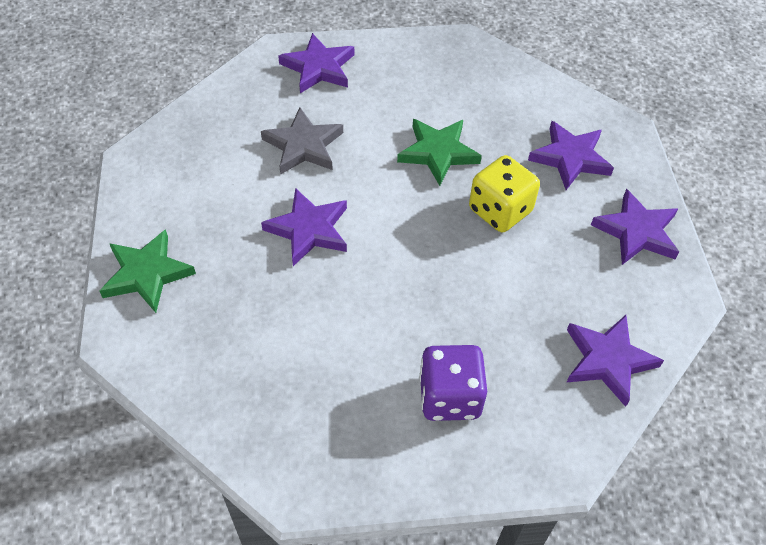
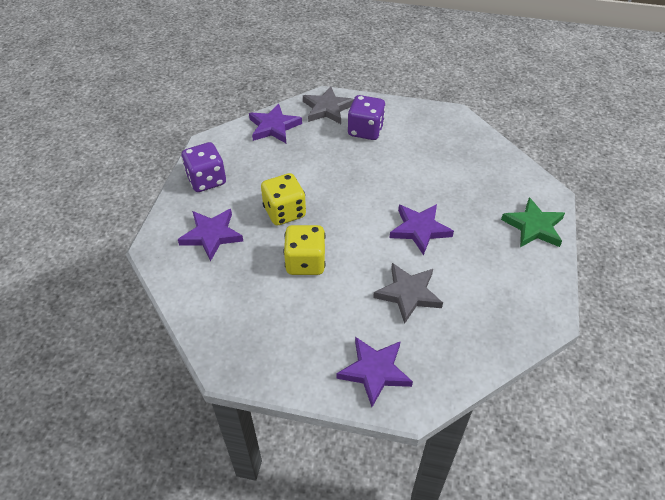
camera: 160 degrees left, 5 degrees down
(438, 153) = (305, 262): green star -> yellow dice
(541, 434) = (327, 108): none -> grey star
(636, 232) = (206, 180): purple star -> purple dice

